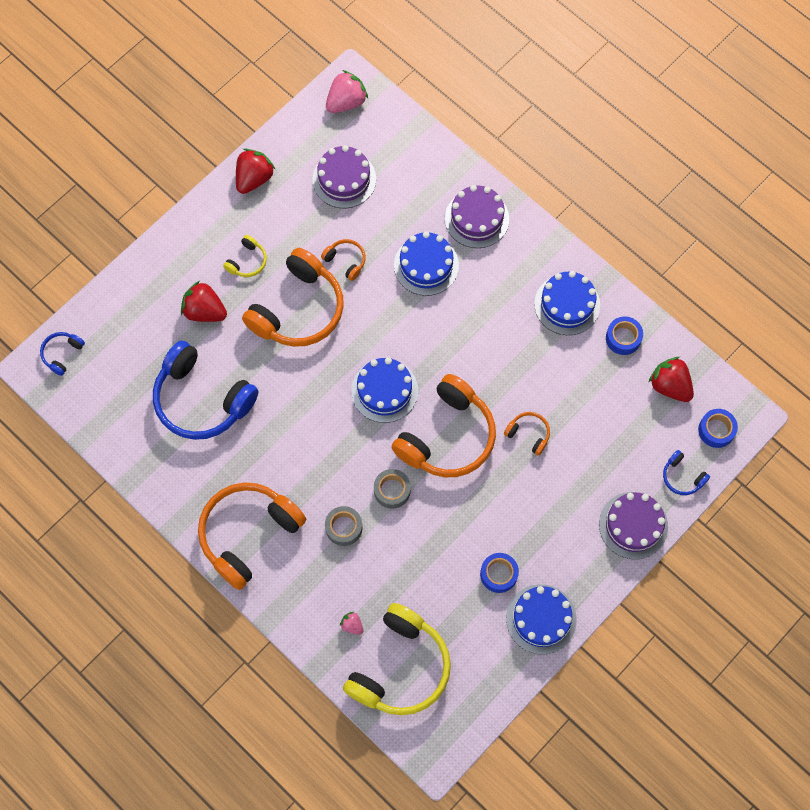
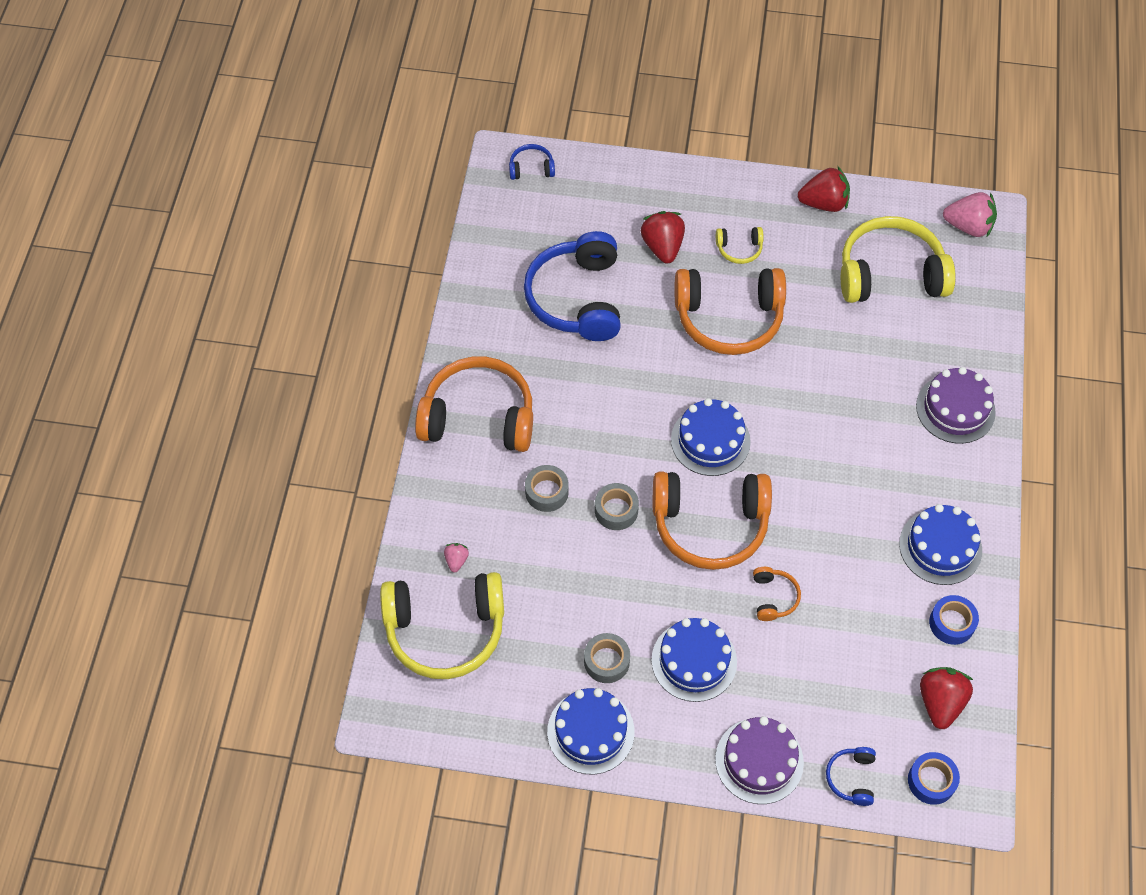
camera: 55 degrees right, 10 degrees down
(344, 179) = (890, 273): purple cake -> yellow headphones
(346, 261) = (811, 326): orange headphones -> none
(426, 265) = (867, 396): blue cake -> blue cake (694, 661)
(498, 574) = (606, 661): blue tape -> grey tape

